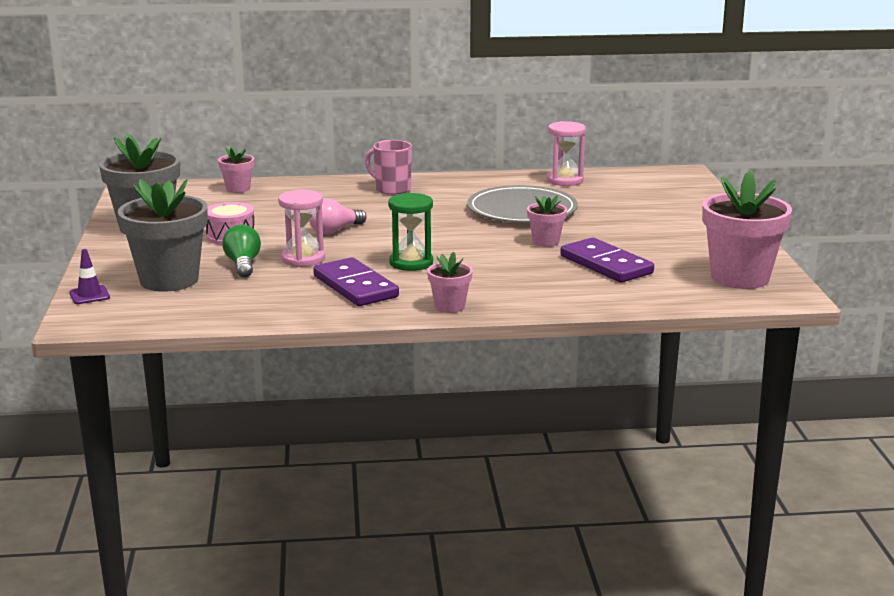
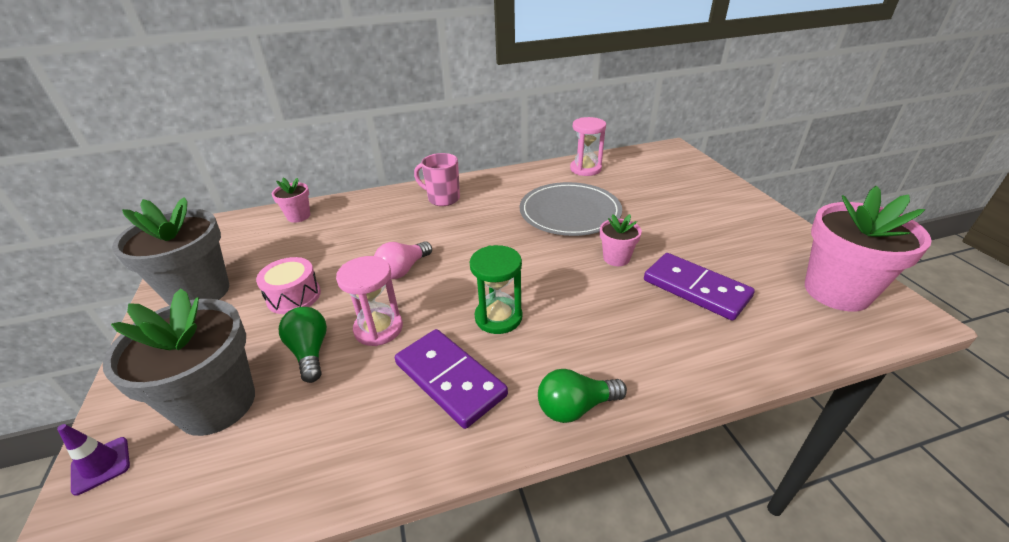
camera: 10 degrees left, 15 degrees up
(449, 306) = (575, 407): pink flower pot -> green light bulb

